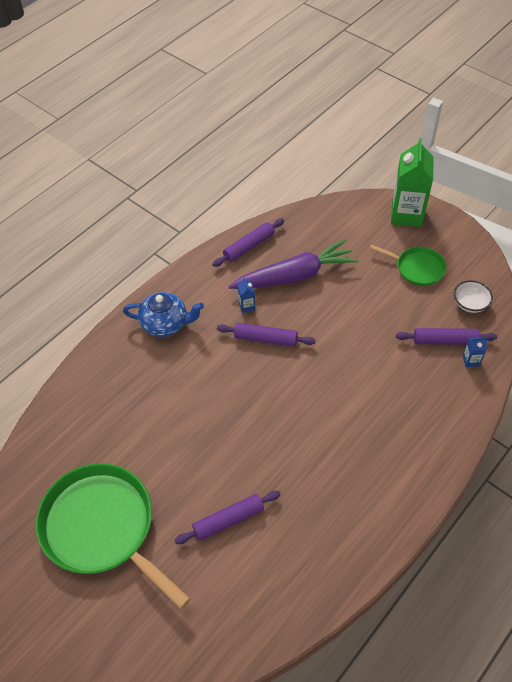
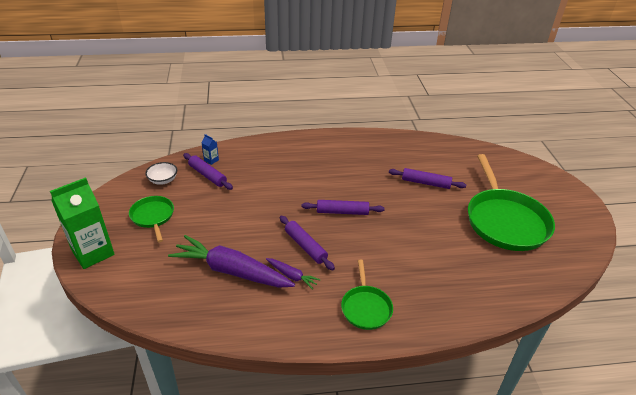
camera: 140 degrees left, 15 degrees down
(165, 324) = (366, 307): blue teapot -> green pan
(246, 306) = (292, 276): blue carton -> purple carrot
(249, 246) = (231, 321): purple rolling pin -> purple rolling pin (342, 212)

